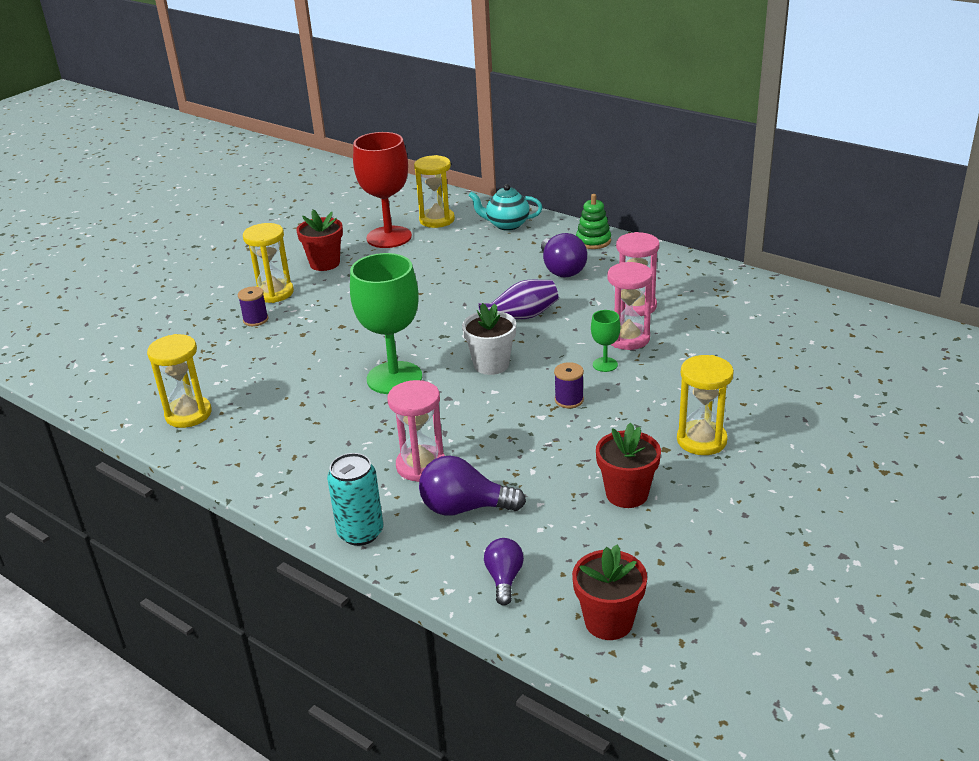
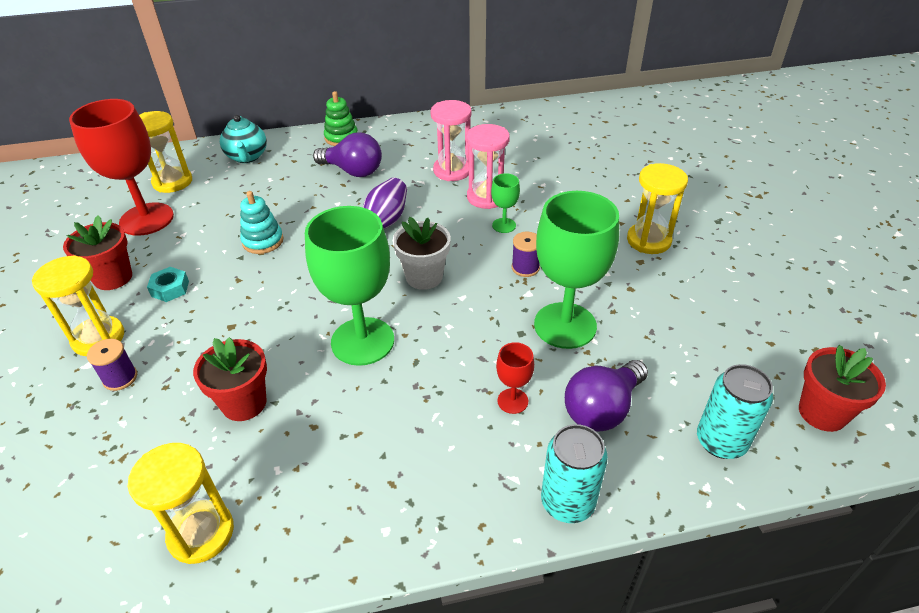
camera: 50 degrees left, 10 degrees up
(343, 286) = (170, 288): none -> turquoise nut
(421, 466) = (512, 401): pink hourglass -> red goblet
(431, 286) = (263, 241): none -> turquoise stacking toy
(504, 579) = (721, 441): purple light bulb -> turquoise can
(506, 225) = (247, 157): turquoise teapot -> turquoise teapot turned 60 degrees counterclockwise
(529, 450) = (565, 325): none -> green goblet
(627, 494) = (675, 310): red flower pot -> red flower pot (244, 403)

